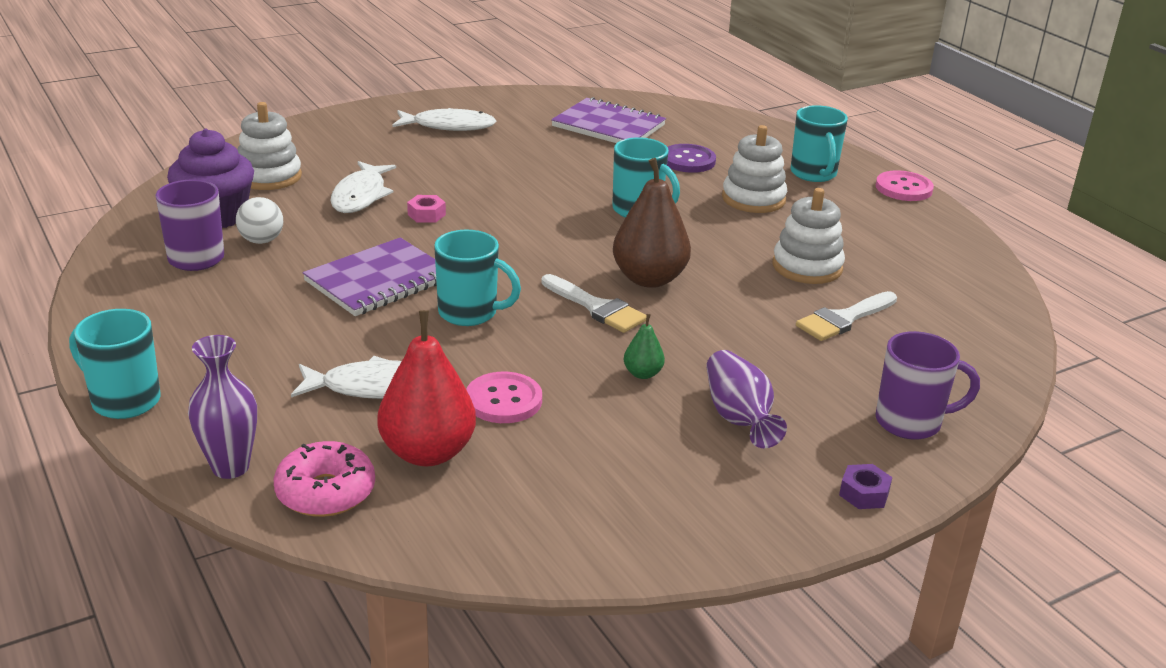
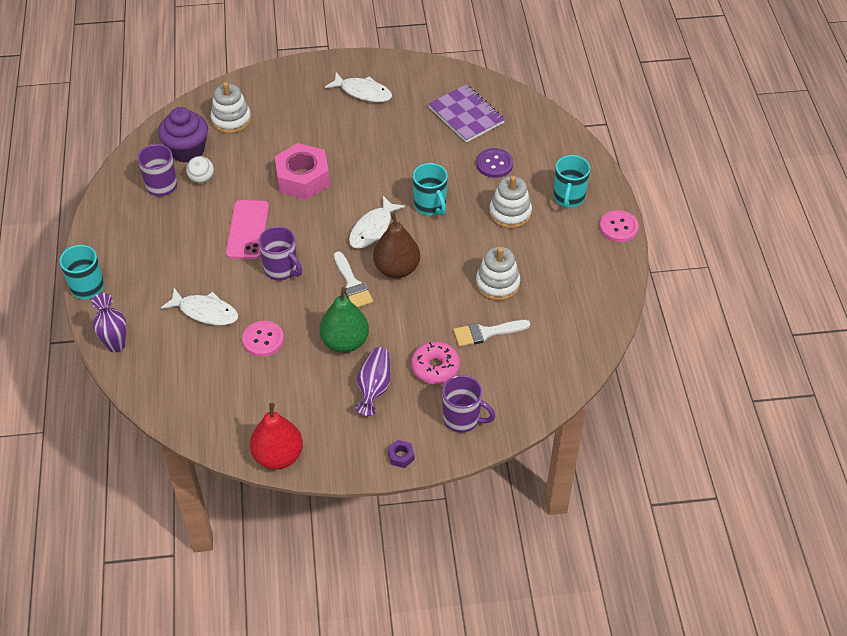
camera: 25 degrees right, 20 degrees up
(325, 492) = (150, 374): pink donut -> pink donut (435, 367)
(360, 196) = (274, 151): white fish -> white fish (373, 229)
(379, 280) = (247, 230): purple notebook -> pink phone
(426, 214) = (303, 178): pink nut -> pink nut, size x2.48
(428, 452) = (208, 363): red pear -> red pear (278, 456)
(470, 313) = (281, 269): turquoise mug -> purple mug
(642, 374) = (345, 342): green pear -> green pear, size x2.13

